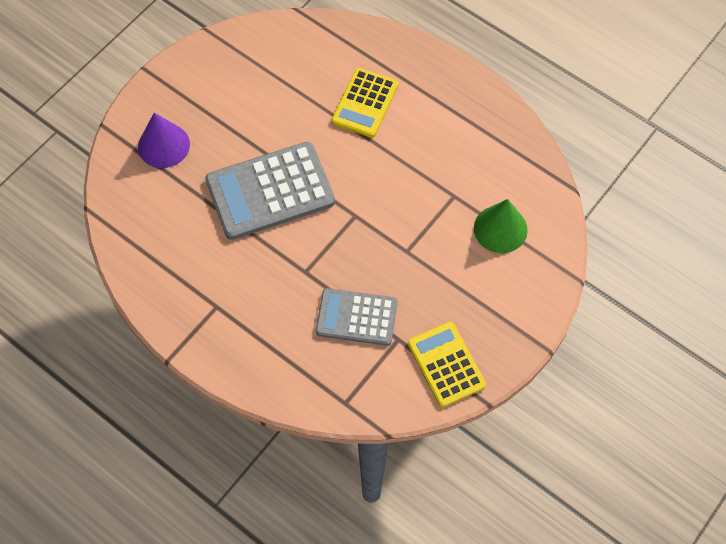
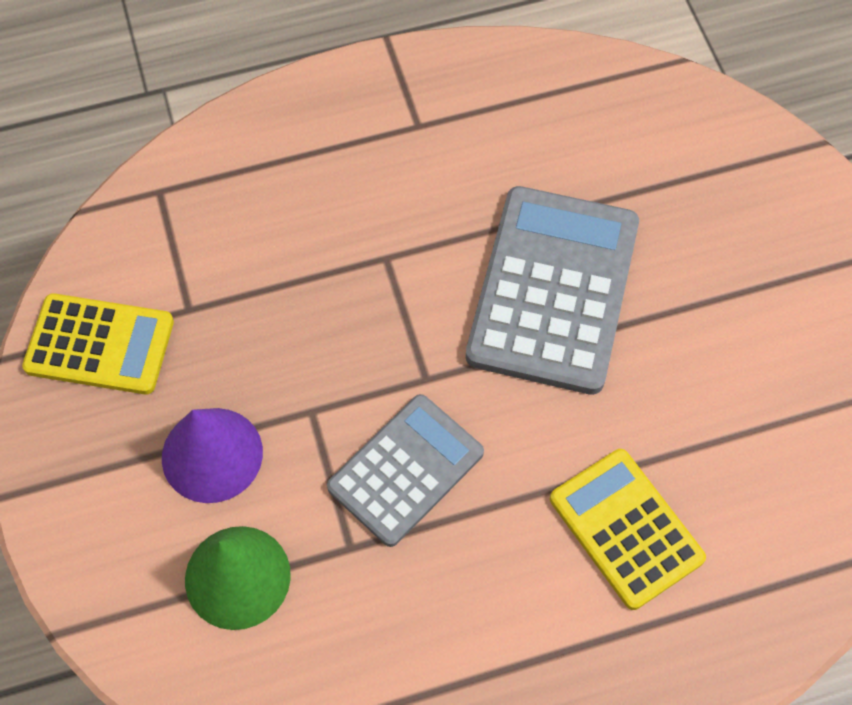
camera: 125 degrees right, 0 degrees up
(163, 145) = (734, 198): purple cone -> purple cone (212, 454)
(356, 317) = (263, 278): grey calculator -> grey calculator (405, 470)

